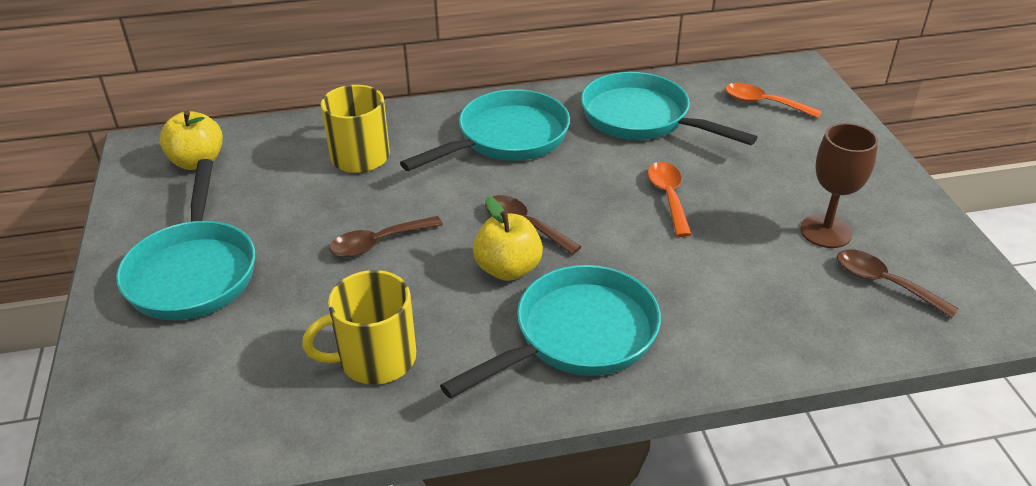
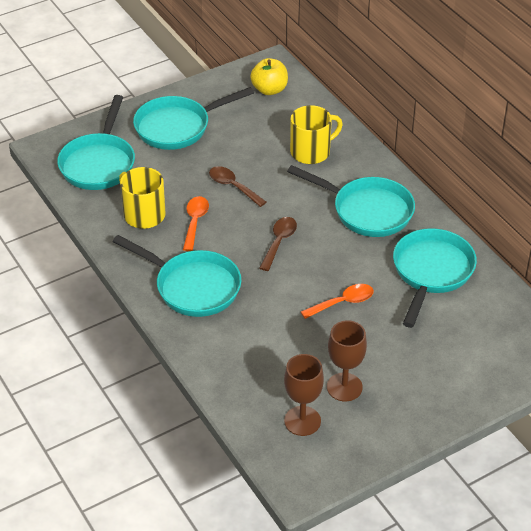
camera: 70 degrees right, 5 degrees up
(200, 391) = (99, 163): none -> turquoise pan
(508, 269) = (235, 245): yellow apple -> none
(764, 103) = (494, 337): orange spoon -> orange spoon (195, 222)
(884, 283) = (302, 421): brown spoon -> brown goblet

